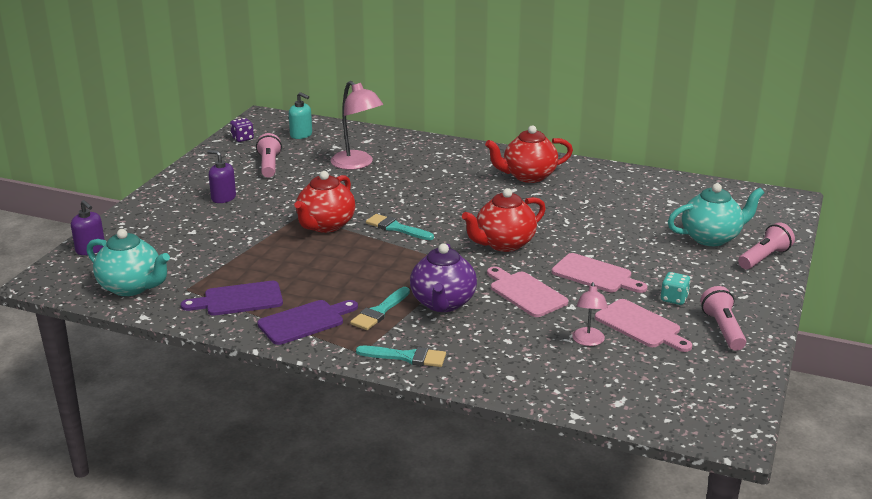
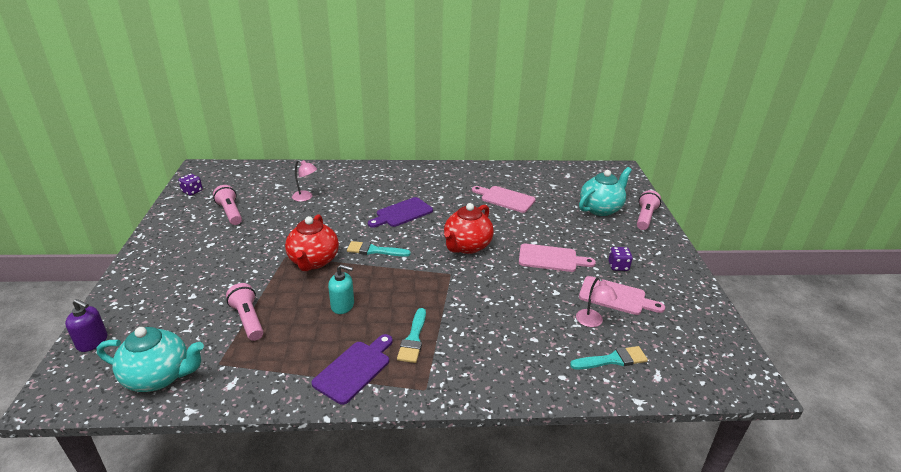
camera: 25 degrees left, 5 degrees up
(223, 198) = (205, 253): purple soap dispenser -> none
(239, 299) = (278, 361): purple cutting board -> purple cutting board (402, 213)
(301, 135) = (243, 179): turquoise soap dispenser -> turquoise soap dispenser (342, 305)
(357, 164) = (306, 197): pink lamp -> pink lamp, size x0.58
(406, 357) = (467, 382): turquoise brush -> turquoise brush (612, 360)
(443, 303) = (459, 316): purple teapot -> none
(525, 293) = (514, 288): pink cutting board -> pink cutting board (505, 199)
(528, 176) = (443, 183): red teapot -> none
(674, 299) = (618, 266): turquoise dice -> purple dice
(723, 329) = (669, 285): pink flashlight -> pink flashlight (248, 320)

